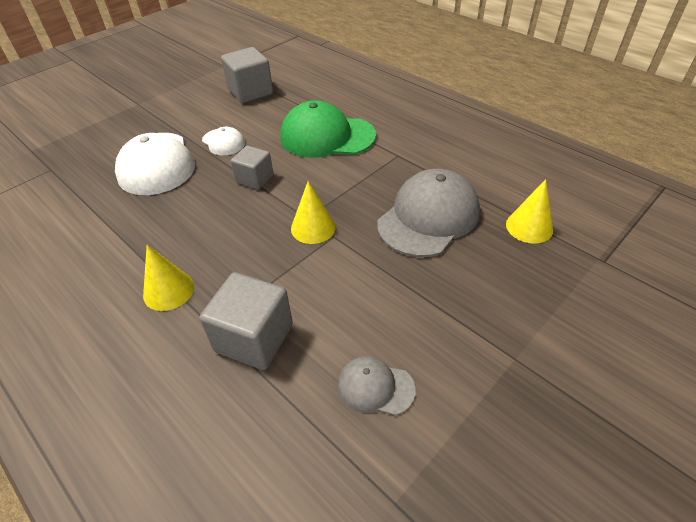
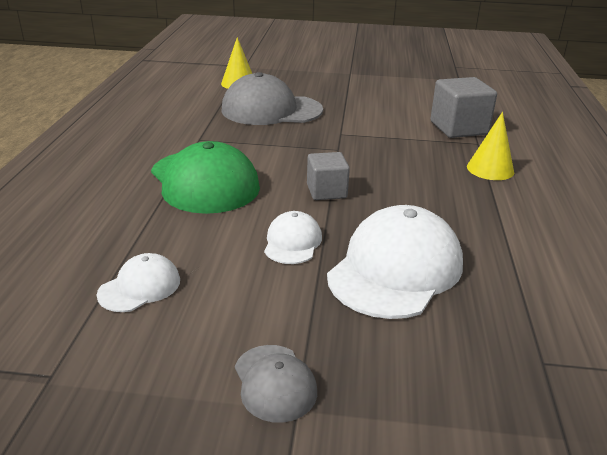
camera: 130 degrees left, 15 degrees down
(250, 92) = (140, 287): grey cube -> white cap
(313, 227) = (344, 143): yellow cone -> none
(375, 387) = (422, 94): grey cap -> grey cap (274, 383)

